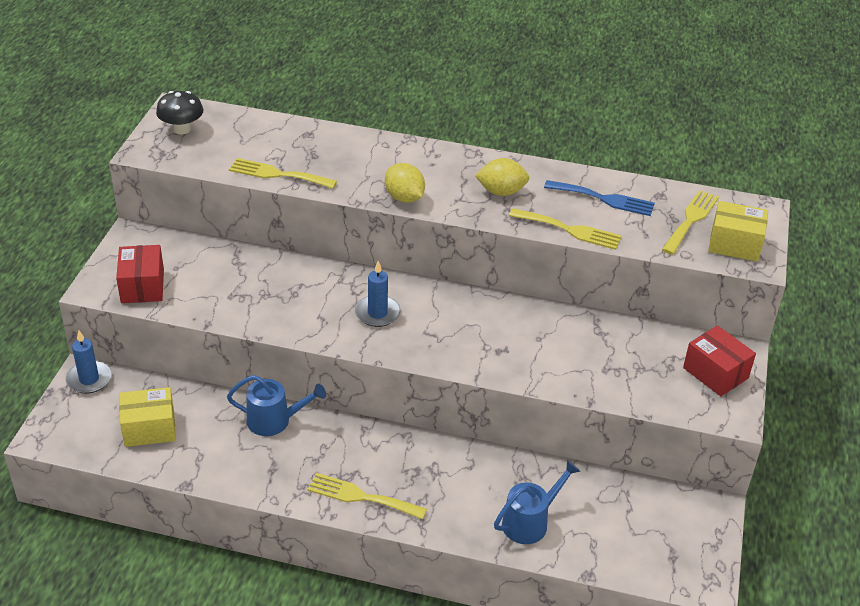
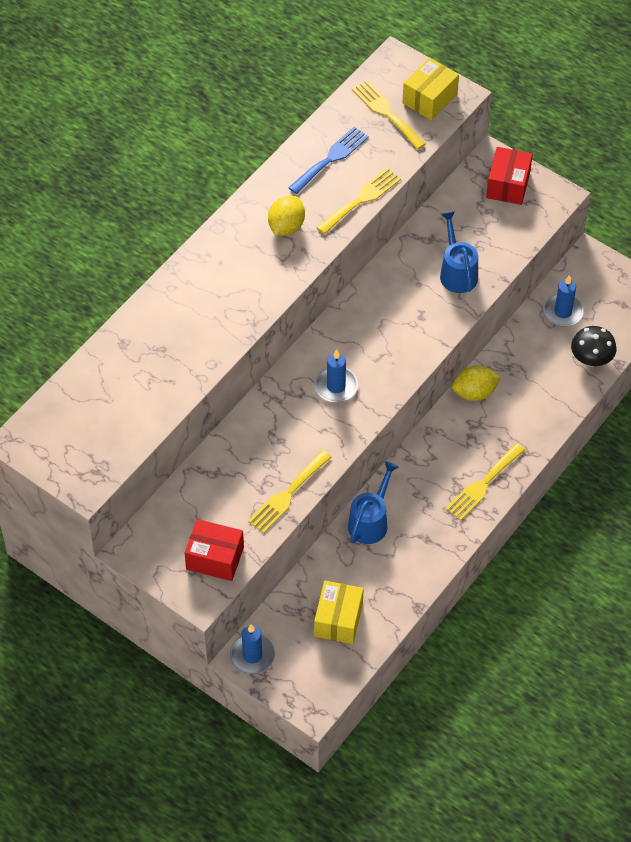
camera: 65 degrees left, 15 degrees up
(182, 129) = (61, 445): black mushroom -> black mushroom (591, 359)
(278, 174) = (178, 386): yellow fork -> yellow fork (287, 495)
(404, 198) = (261, 300): yellow lemon -> yellow lemon (474, 393)
(529, 522) = (555, 380): blue watering can -> blue watering can (457, 273)
(625, 504) = (563, 312): none -> blue candle
(715, 373) = (508, 185): red box -> red box turned 60 degrees counterclockwise

